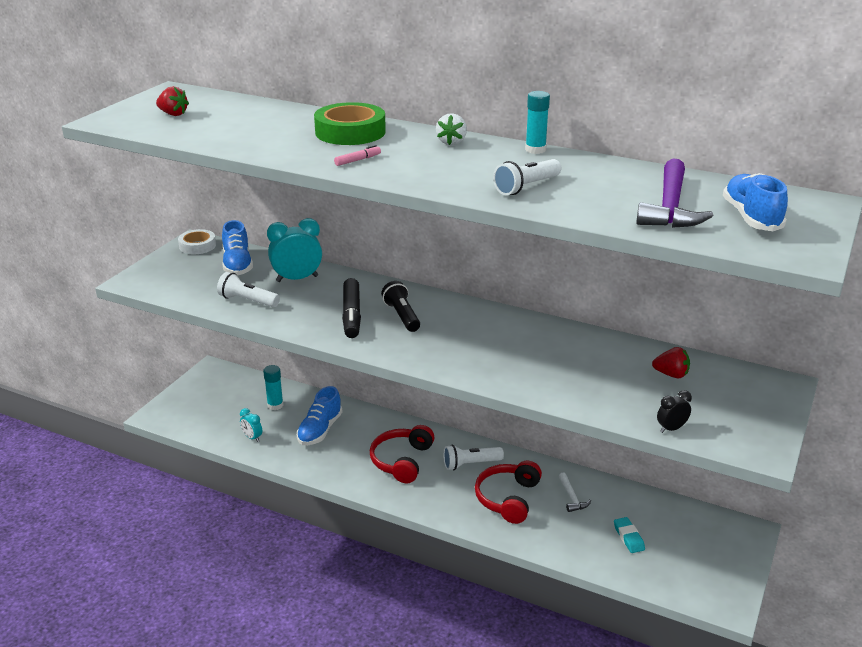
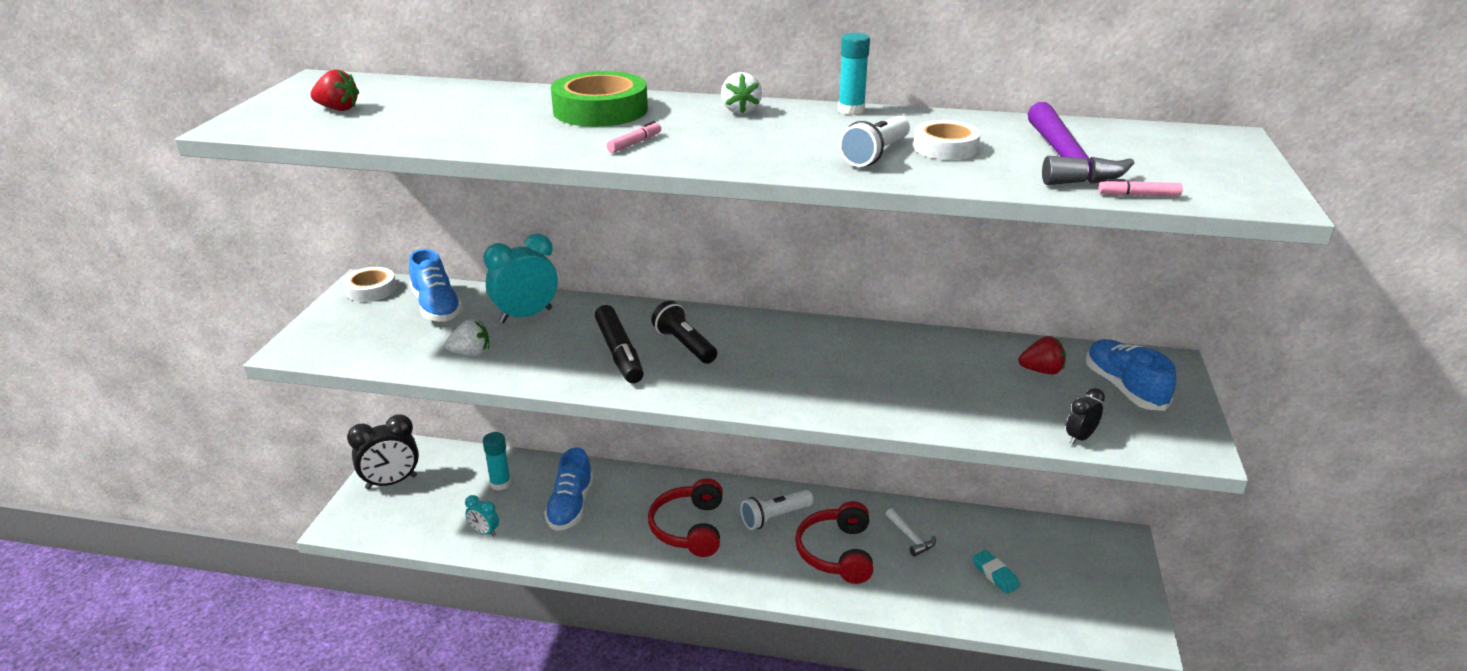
camera: 15 degrees left, 0 degrees up
(199, 392) = (391, 482): none -> black clock
(247, 301) = (471, 353): white flashlight -> white strawberry
(584, 187) = (945, 148): none -> white tape
(703, 240) = (1138, 195): none -> pink marker
(751, 217) = (1166, 162): blue shoe -> blue shoe (1124, 388)

